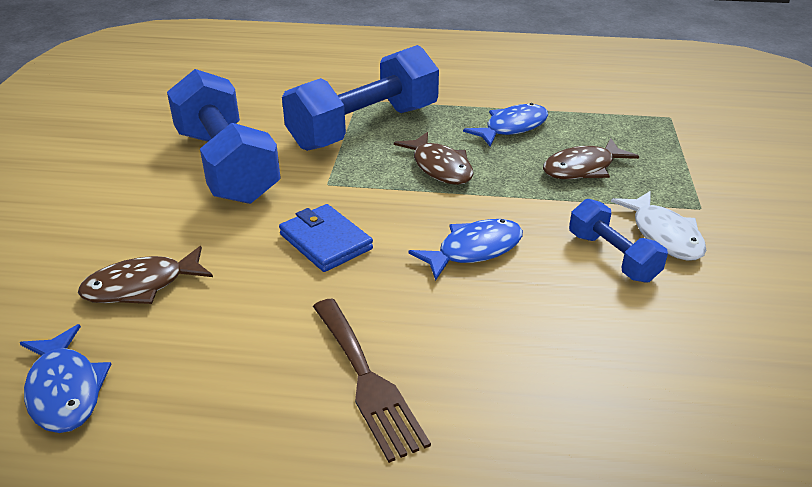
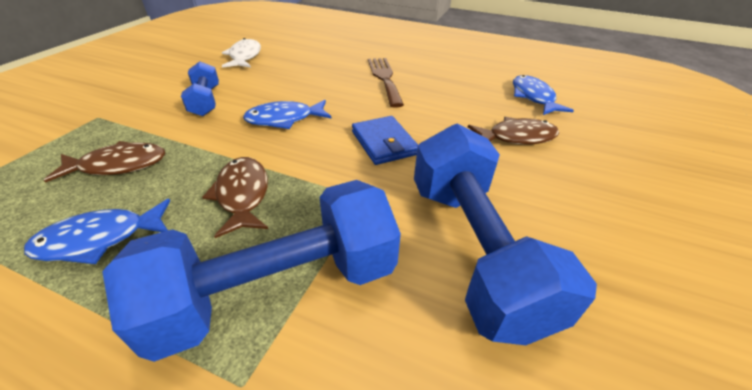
camera: 165 degrees left, 5 degrees up
(663, 235) = (154, 106): white fish -> white fish (244, 56)

